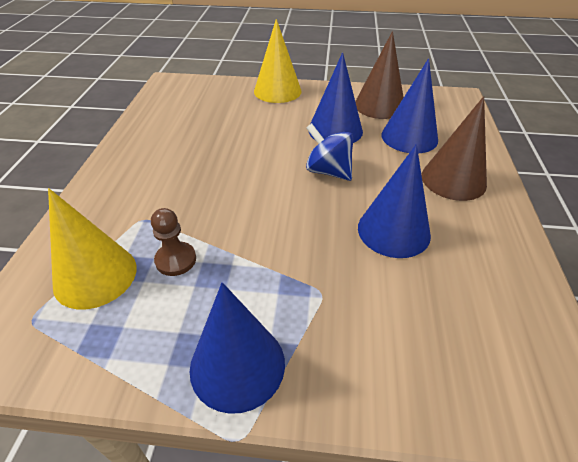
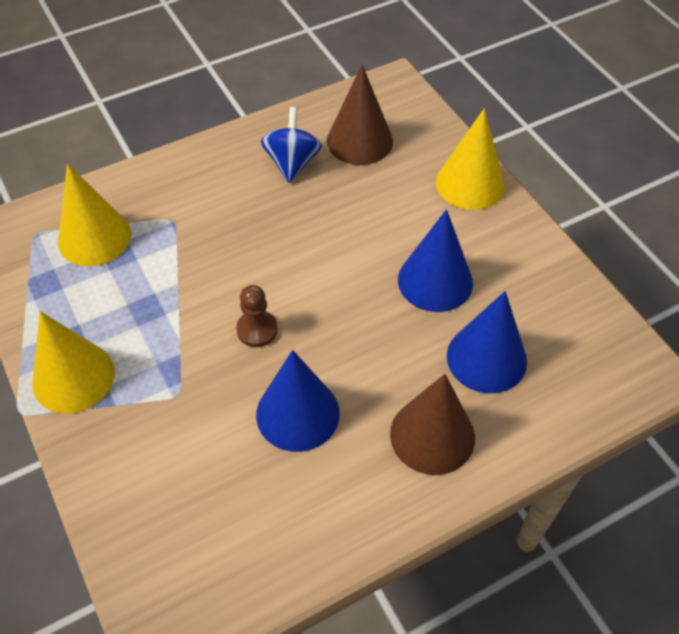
camera: 55 degrees right, 10 degrees up
(176, 260) = (144, 274): brown pawn -> brown pawn (257, 330)
(237, 365) = (73, 377): blue cone -> yellow cone
(328, 171) = (350, 314): blue spinning top -> blue spinning top (292, 163)
(379, 105) = (534, 297): brown cone -> brown cone (359, 141)

